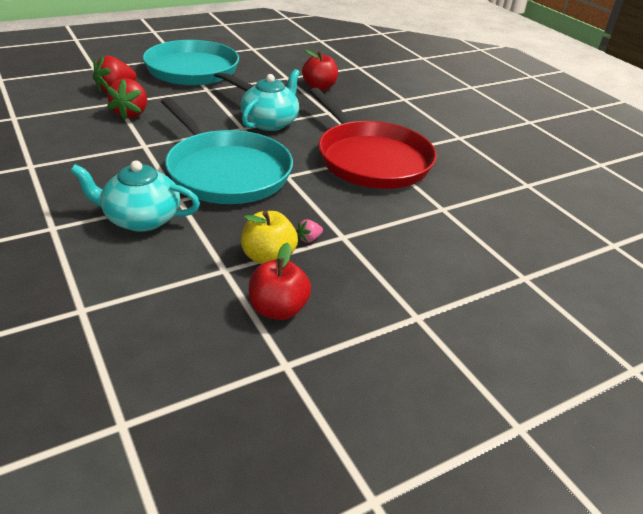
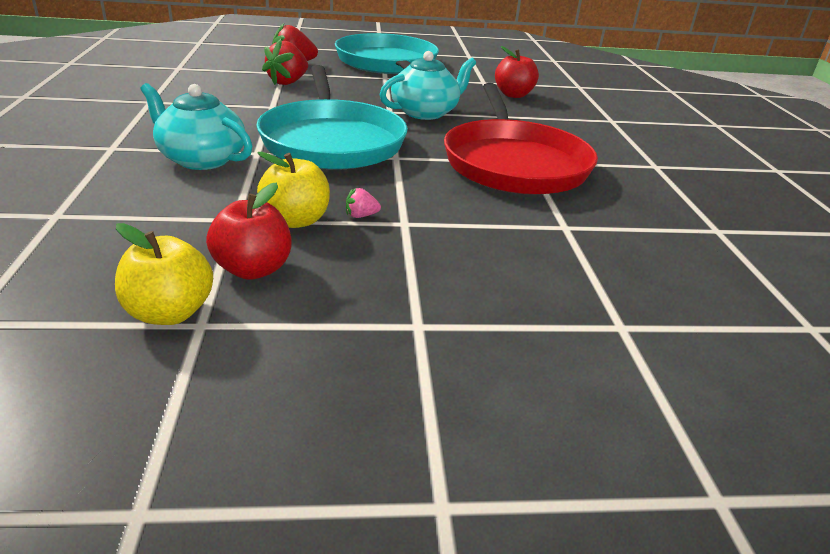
camera: 25 degrees right, 5 degrees down
(256, 364) = (169, 313): none -> yellow apple

